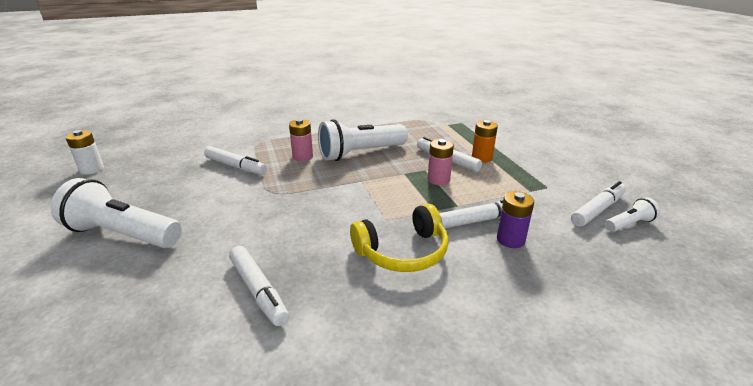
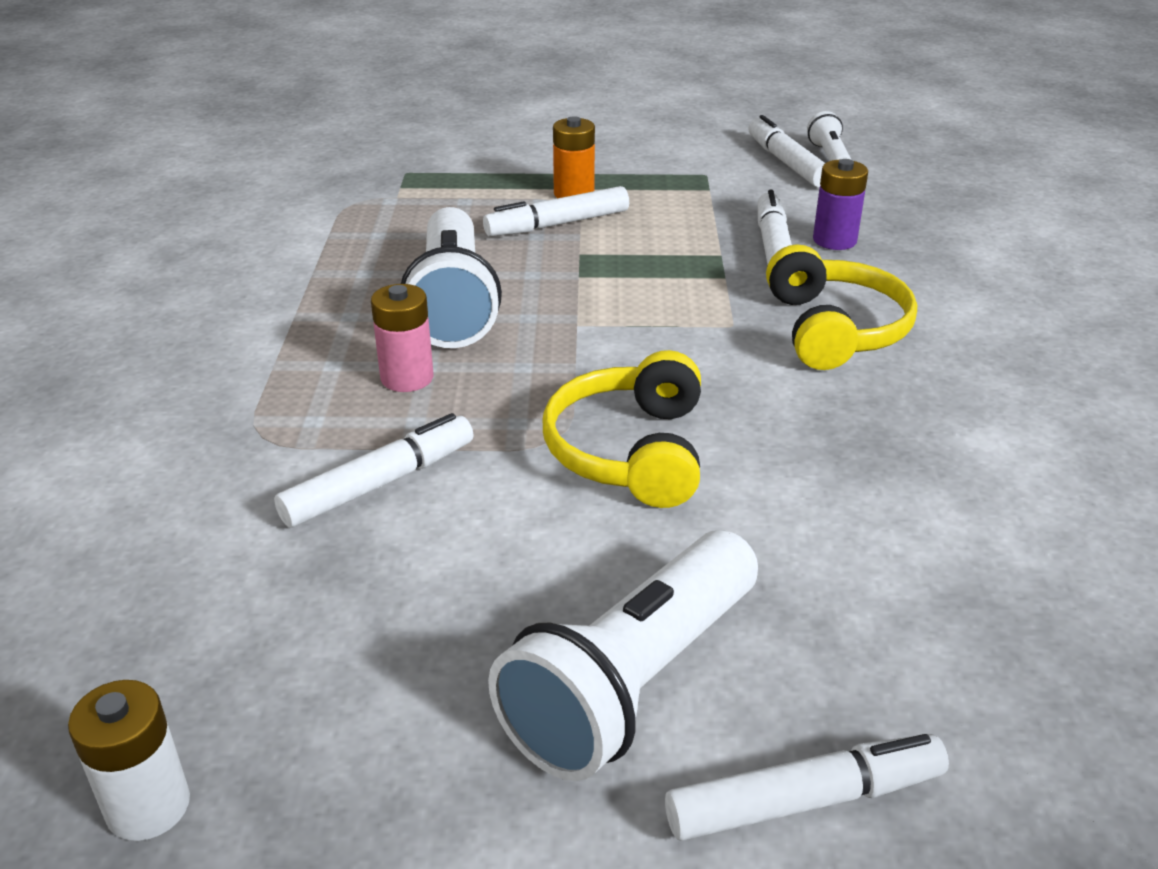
camera: 70 degrees left, 5 degrees up
(258, 290) = (899, 483): white marker -> white marker (804, 800)
(267, 210) = (631, 451): none -> yellow headphones
(438, 180) = (626, 249): pink battery -> none

